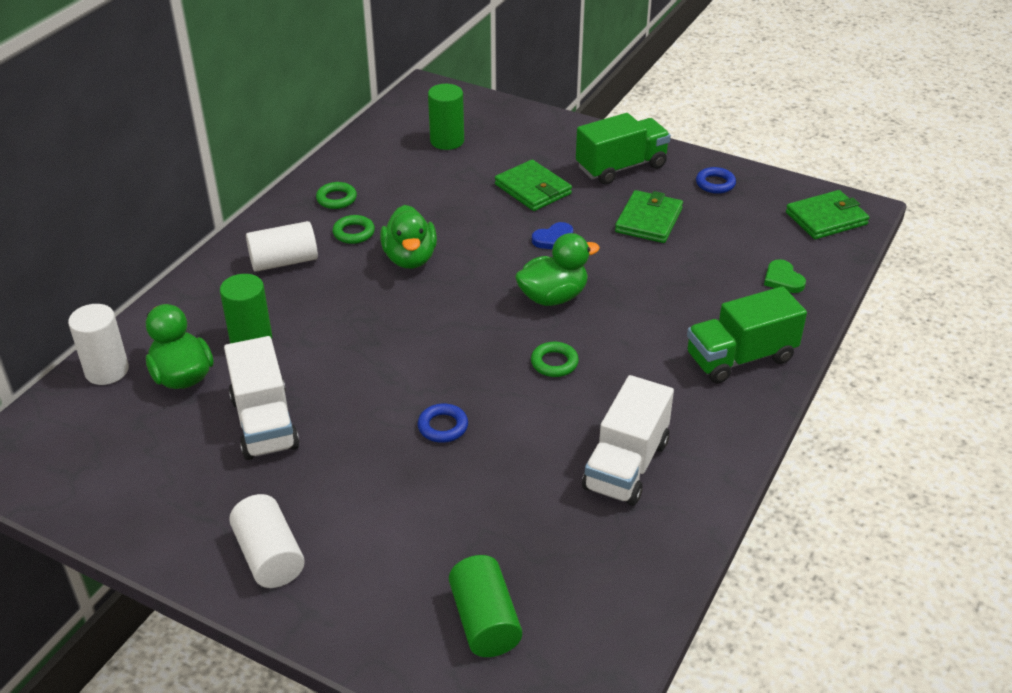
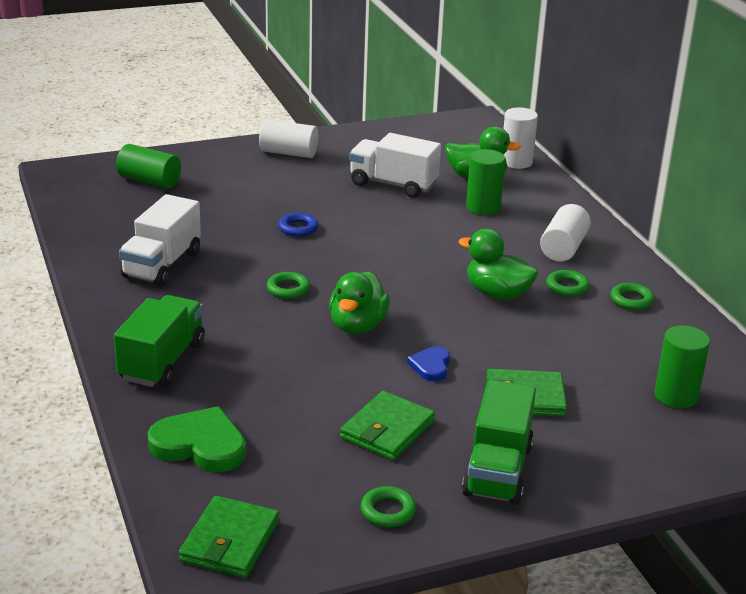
camera: 130 degrees right, 10 degrees down
(626, 465) = (162, 265): white truck -> white truck turned 135 degrees counterclockwise
(648, 220) = (387, 430): green wallet -> green wallet turned 60 degrees clockwise
(715, 184) = (388, 511): blue ring -> green ring
(783, 279) = (200, 445): green heart -> green heart, size x1.81

